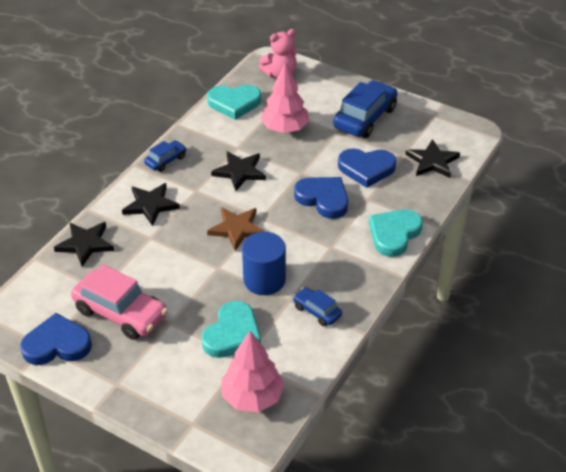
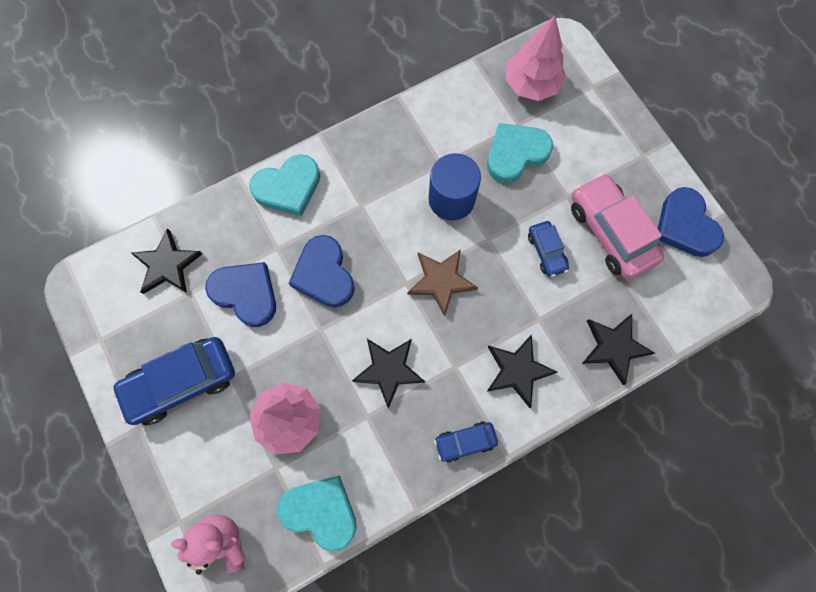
camera: 150 degrees left, 30 degrees up
(57, 344) = (685, 226): blue heart -> blue heart turned 45 degrees clockwise
(317, 311) = (424, 138): blue car -> blue car (546, 251)

